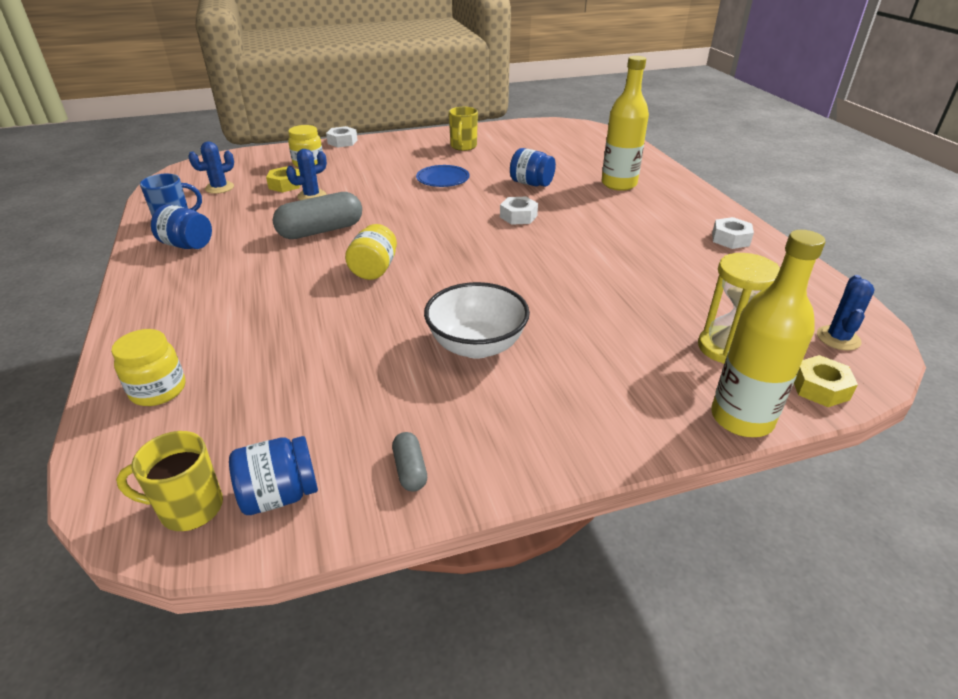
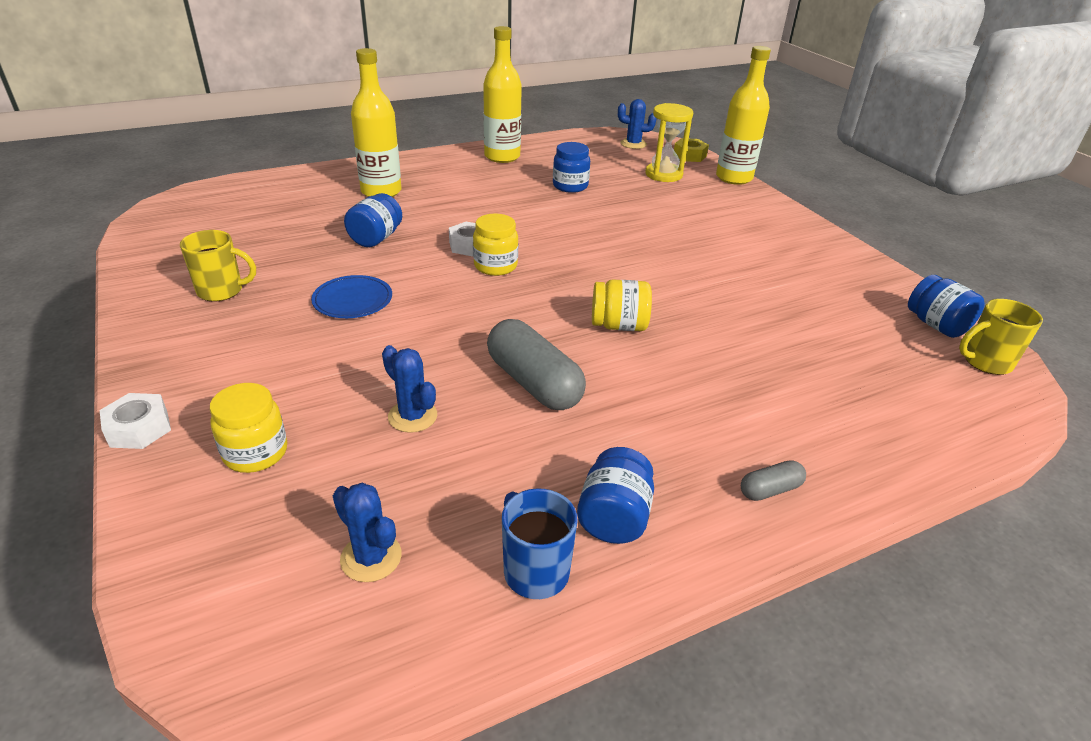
camera: 100 degrees left, 0 degrees up
(158, 390) = (902, 424): yellow jar -> yellow jar (495, 266)
(189, 508) = (985, 362): yellow mug -> yellow mug turned 90 degrees clockwise
(285, 185) = (363, 460): yellow nut -> none
(410, 470) = (868, 278): grey capsule -> grey capsule (770, 490)
(476, 345) = (718, 260): white bowl -> none
(660, 273) = (570, 186): none -> blue jar
(730, 239) = (502, 157): white nut -> yellow bottle

